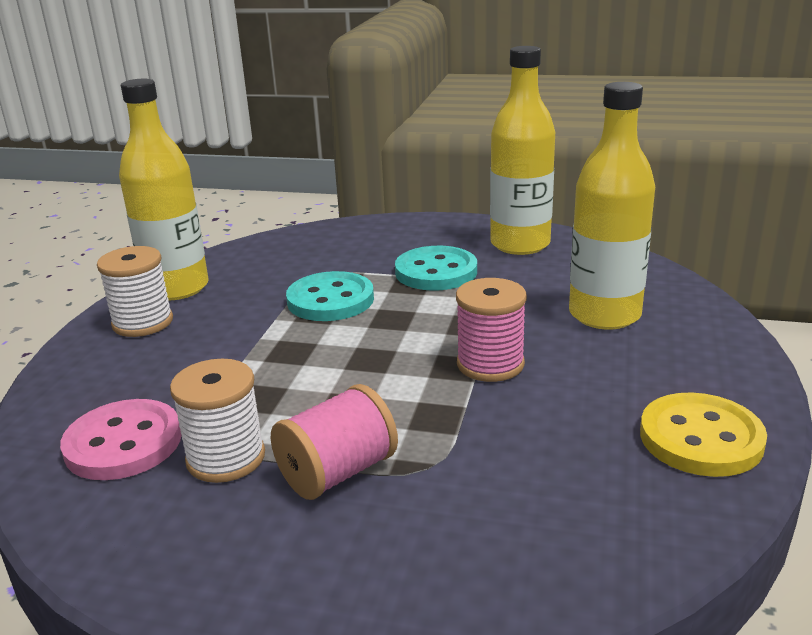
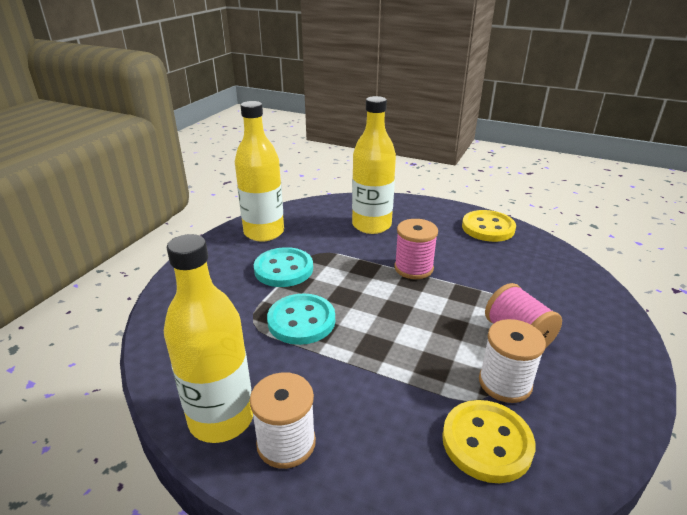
camera: 80 degrees left, 5 degrees up
(123, 443) = (486, 442): pink button -> yellow button

